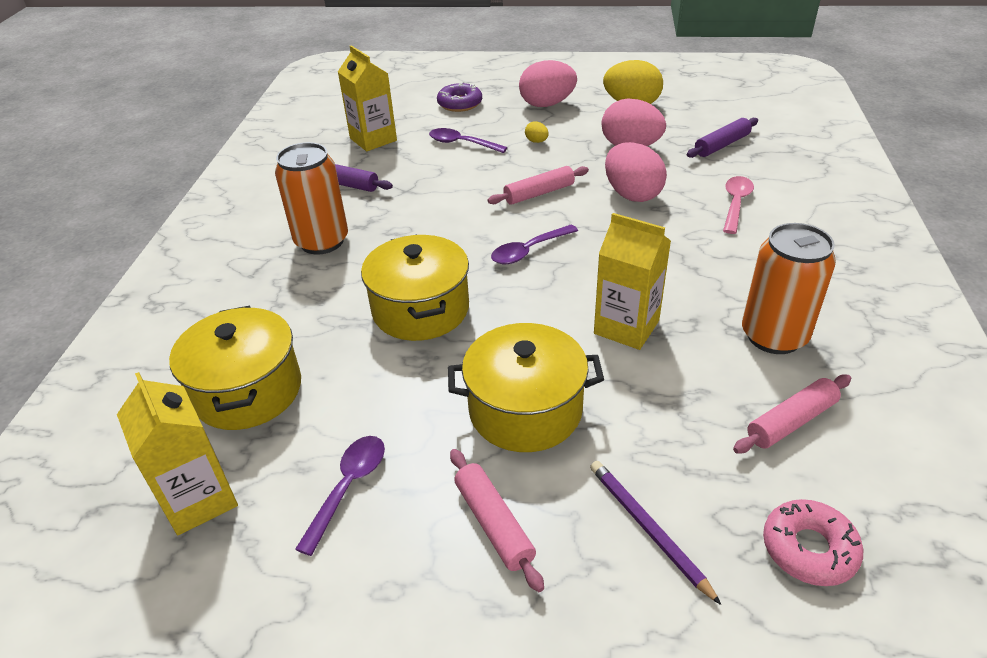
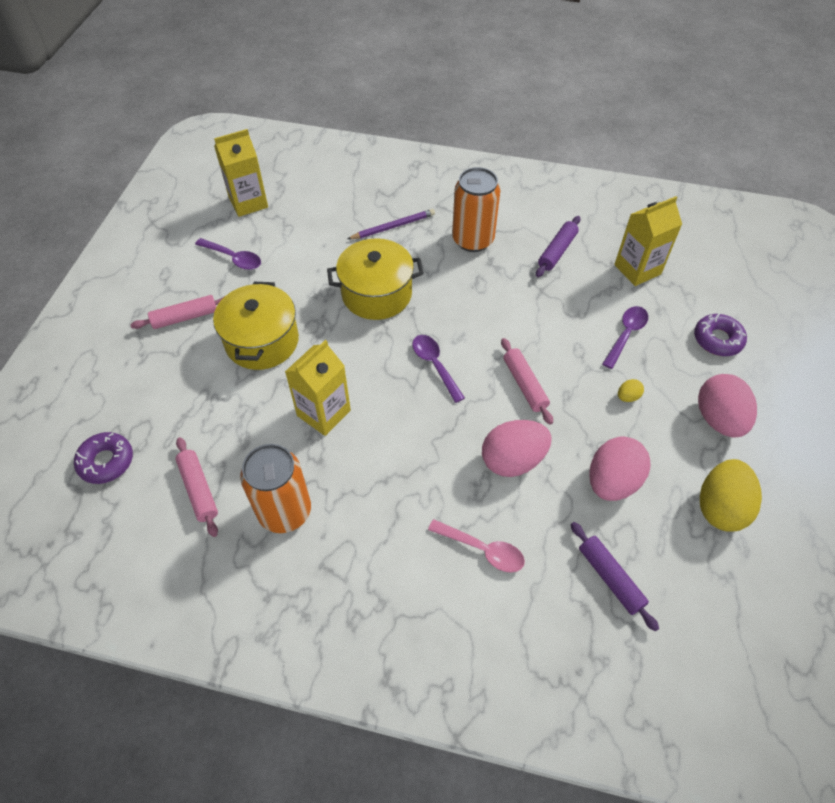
camera: 95 degrees right, 15 degrees up
(248, 391) = (322, 213): yellow pot -> none
(648, 529) = (152, 386): purple pencil -> purple pencil (393, 226)
(809, 549) = (106, 461): pink donut -> purple donut

